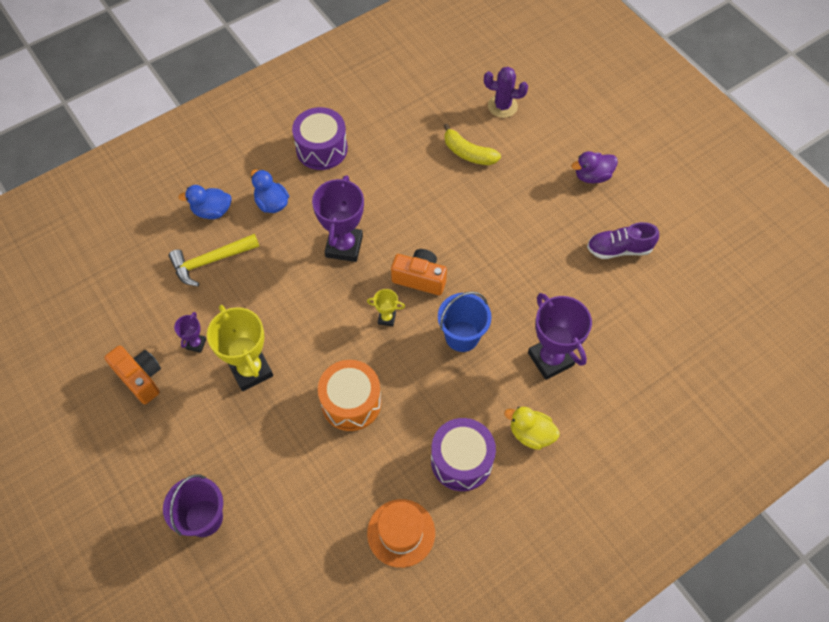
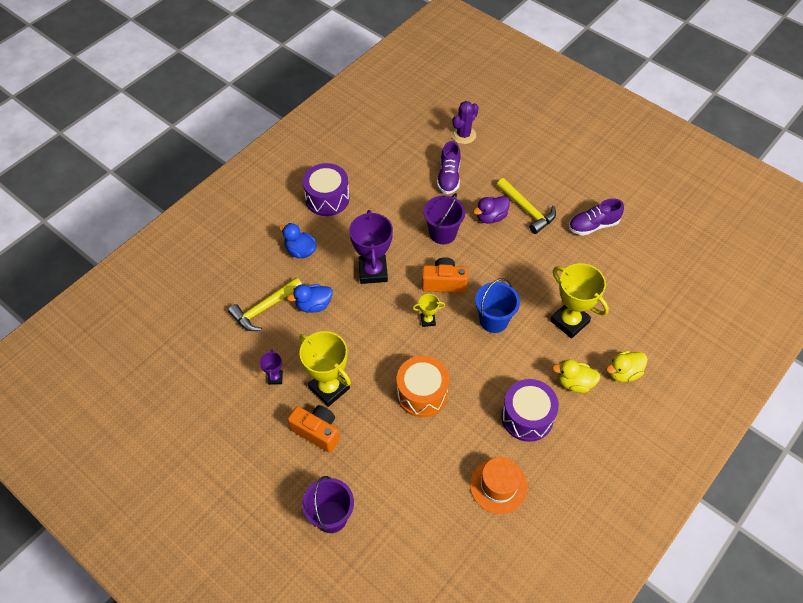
camera: 15 degrees left, 5 degrees down
(140, 378) = (236, 417): orange camera -> orange camera (317, 431)
(212, 211) = (251, 268): blue duck -> blue duck (313, 305)
(438, 219) = (442, 233): none -> purple bucket
(468, 153) = (448, 177): yellow banana -> purple shoe
(502, 106) = (463, 135): purple cactus -> purple cactus turned 45 degrees counterclockwise
(546, 213) = (527, 210): none -> yellow hammer
(550, 359) = (569, 321): purple trophy -> yellow trophy
(592, 176) = (553, 174): purple duck -> purple duck (491, 217)
(593, 436) = (623, 372): none -> yellow duck

